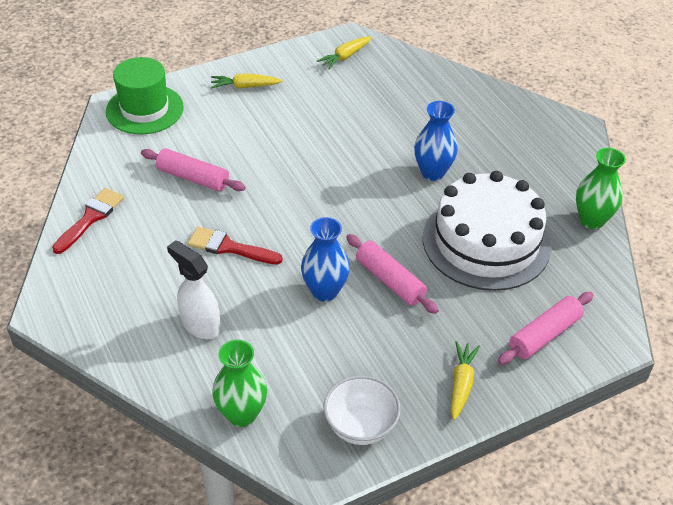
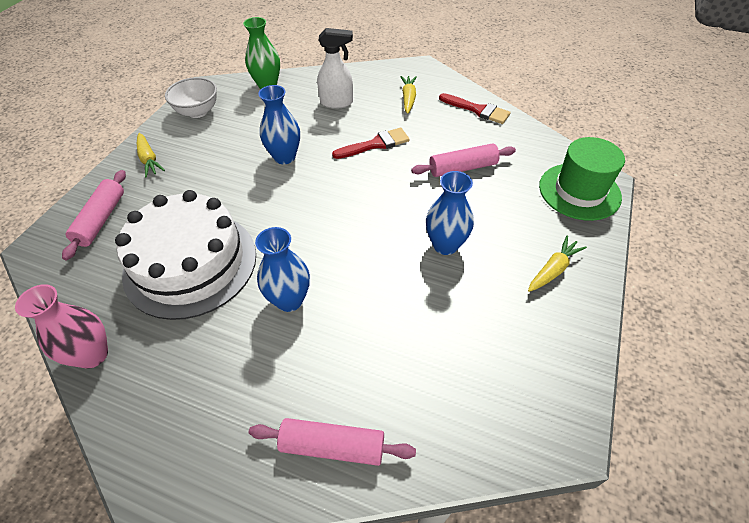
camera: 140 degrees right, 5 degrees up
(90, 218) = (477, 110): red brush -> red brush turned 45 degrees counterclockwise
(289, 138) = (445, 245): none -> blue vase
(345, 57) = (530, 392): yellow carrot -> yellow carrot (408, 98)
(389, 281) = (246, 188): pink rolling pin -> pink rolling pin (332, 446)
(591, 220) = (92, 355): green vase -> pink vase

